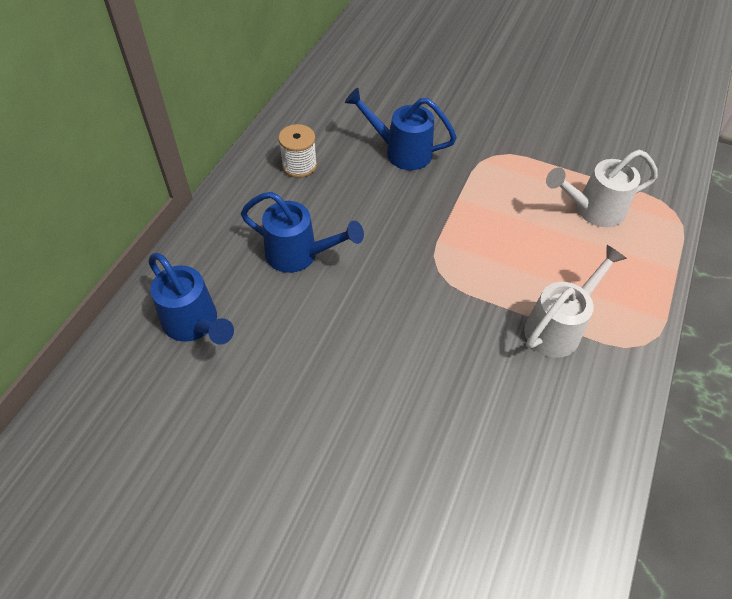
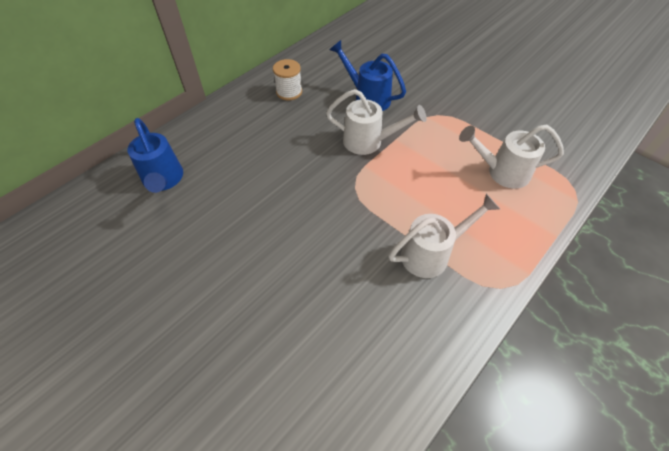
camera: 20 degrees right, 0 degrees up
(299, 255) = (258, 151): blue watering can -> none
(429, 209) = (369, 142): none -> white watering can

